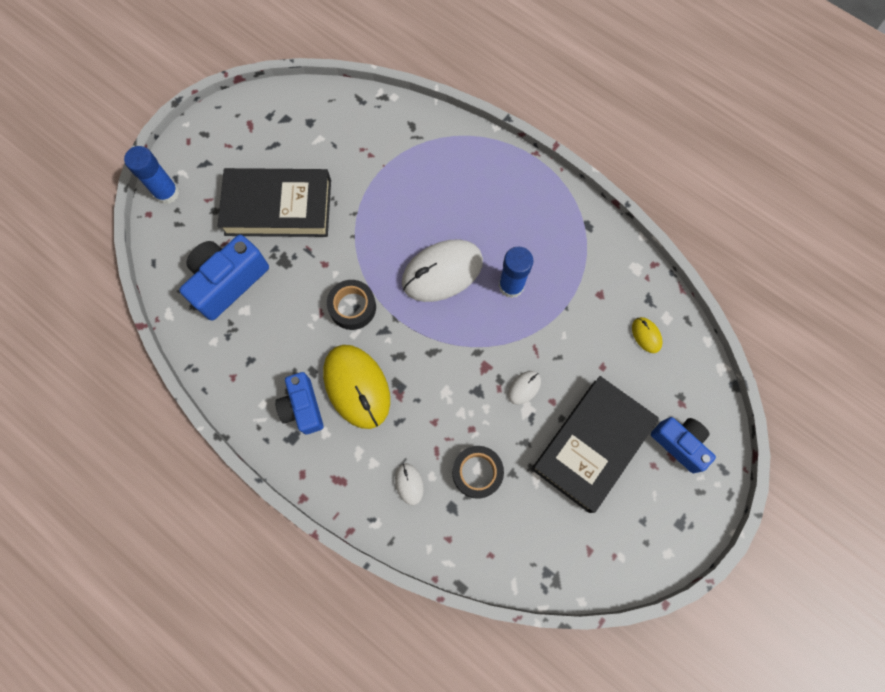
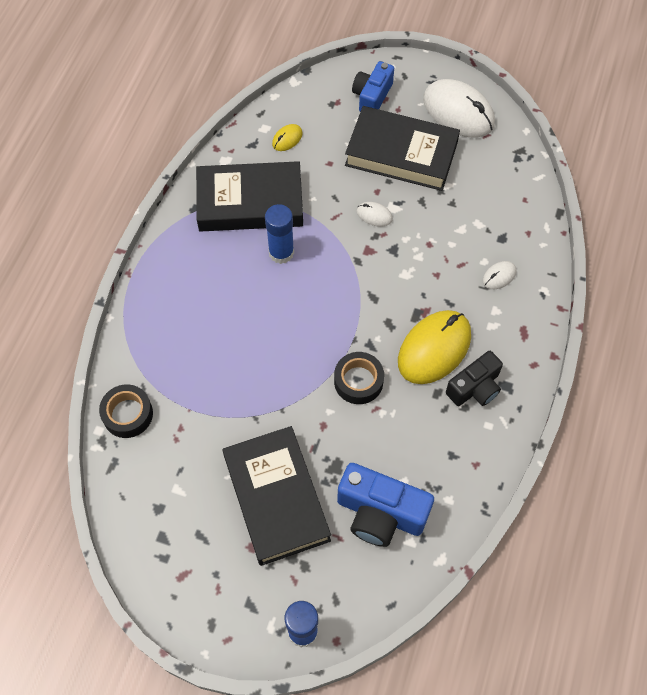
camera: 110 degrees left, 10 degrees down
(303, 407) = (475, 388): blue camera -> black camera
(442, 272) = (290, 314): white mouse -> white mouse (458, 112)
(477, 472) = (464, 228): black tape -> black tape (127, 414)
(578, 276) = (250, 202): none -> black book

